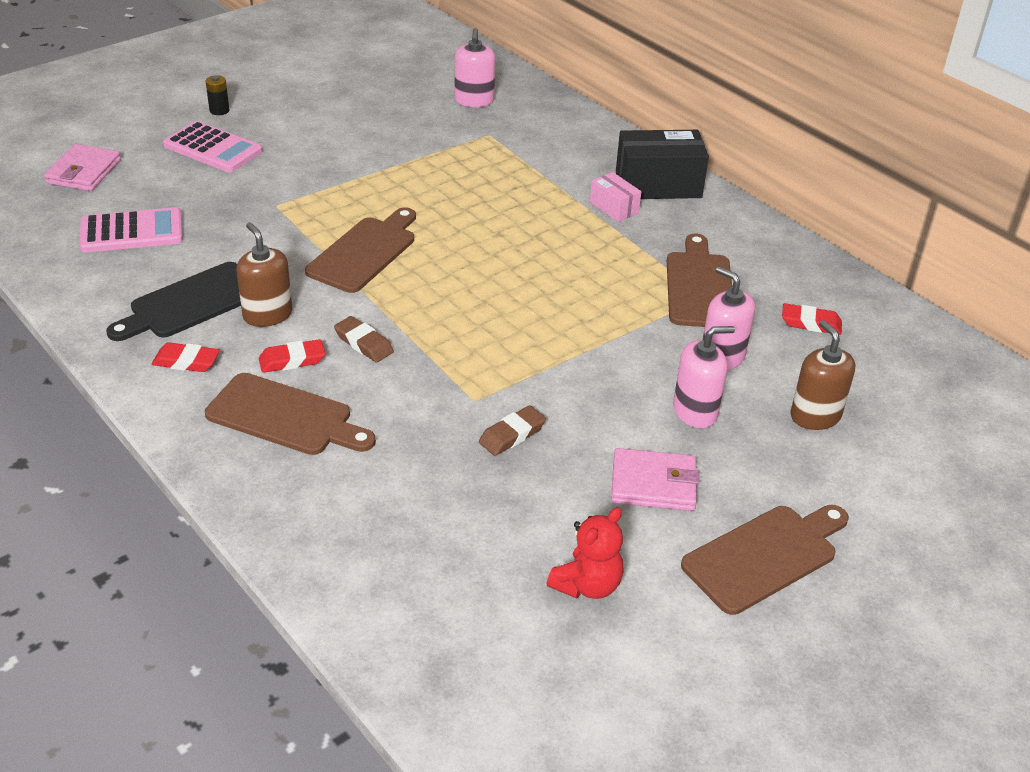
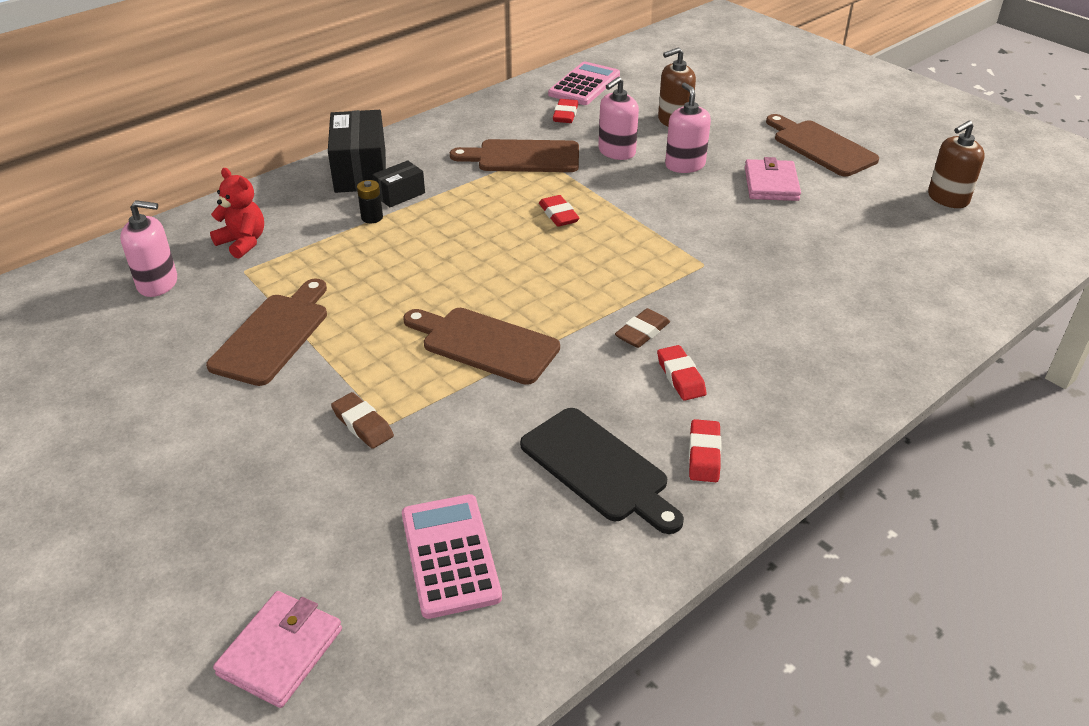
camera: 90 degrees left, 0 degrees up
(84, 172) = (281, 652): pink wallet -> pink wallet turned 75 degrees counterclockwise
(213, 148) = (233, 507): pink calculator -> pink calculator (584, 85)
(219, 110) = (117, 518): black battery -> black battery (372, 217)
(267, 315) = (609, 403): brown soap dispenser -> brown soap dispenser (947, 198)
(285, 417) = (765, 372): brown cutting board -> brown cutting board (273, 335)
(512, 435) = (741, 245): brown eraser -> brown eraser (362, 424)
(577, 305) = (558, 215): none -> red eraser
(587, 585) = (883, 211): red teddy bear -> red teddy bear (243, 242)
(614, 208) = (400, 194): pink box -> black box

